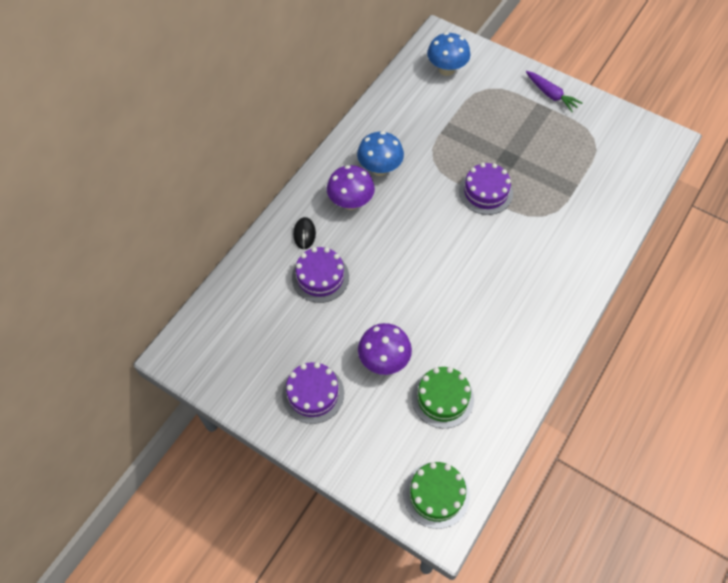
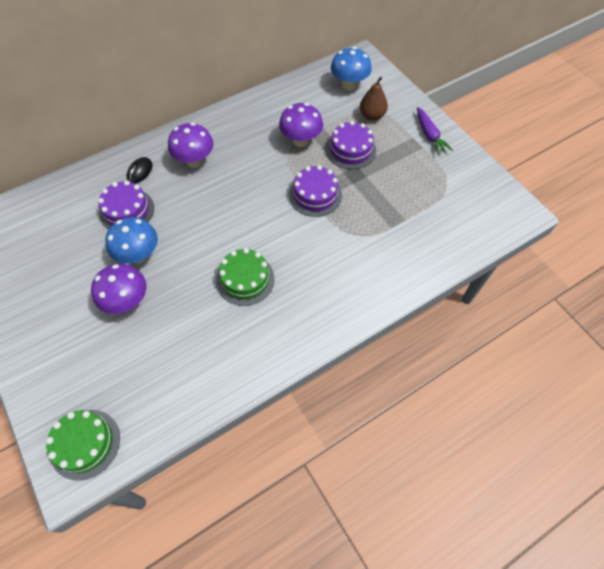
camera: 25 degrees right, 0 degrees up
(313, 394) = (50, 304): purple cake -> purple cake (351, 150)
(380, 168) = (238, 143): blue mushroom -> blue mushroom (139, 255)
(438, 144) = (301, 141): none -> purple mushroom
(442, 398) = (153, 358): green cake -> green cake (245, 279)
(487, 94) = (372, 116): none -> brown pear

